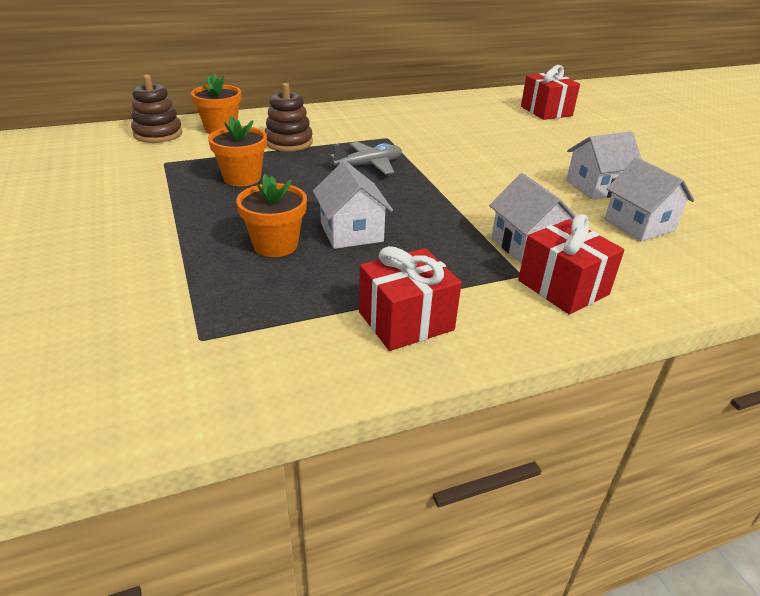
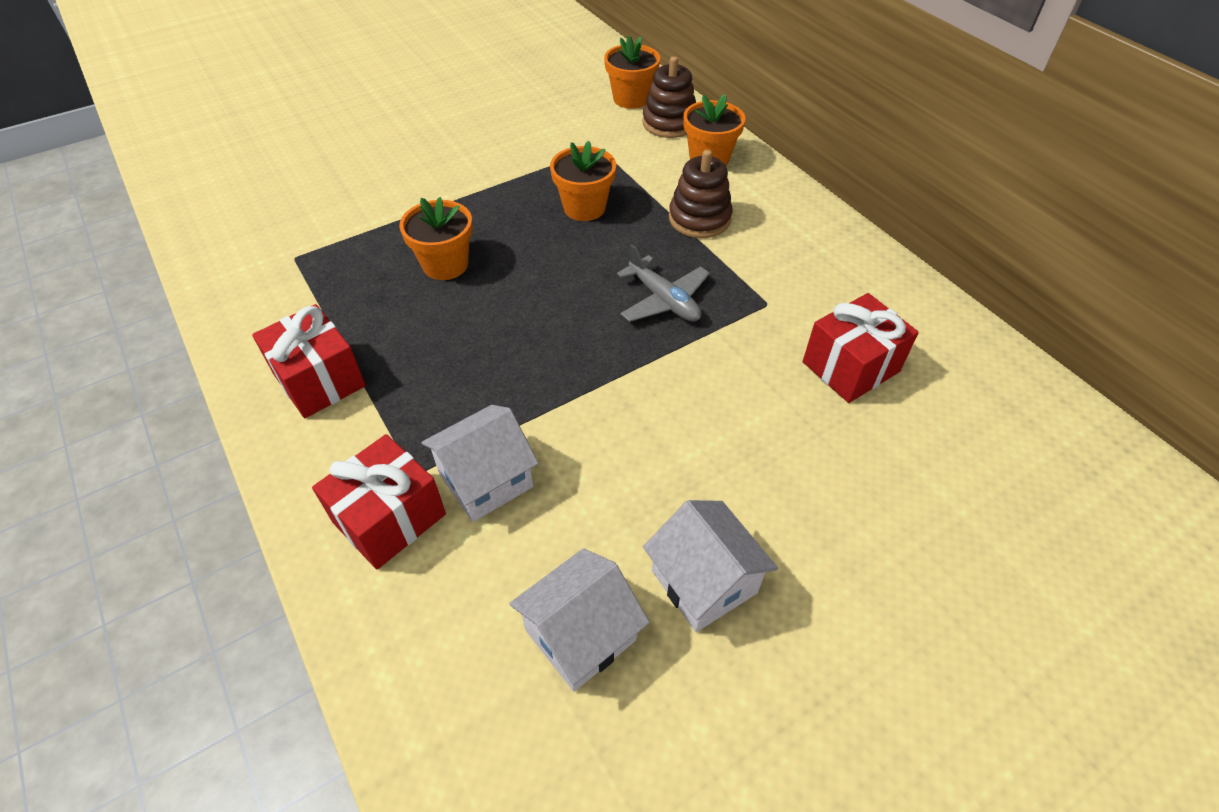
camera: 80 degrees right, 15 degrees up
(103, 141) = (631, 99): none -> orange flower pot
(351, 232) = (483, 314): white house -> none
(546, 111) = (1049, 513): red gift -> red gift (850, 367)

